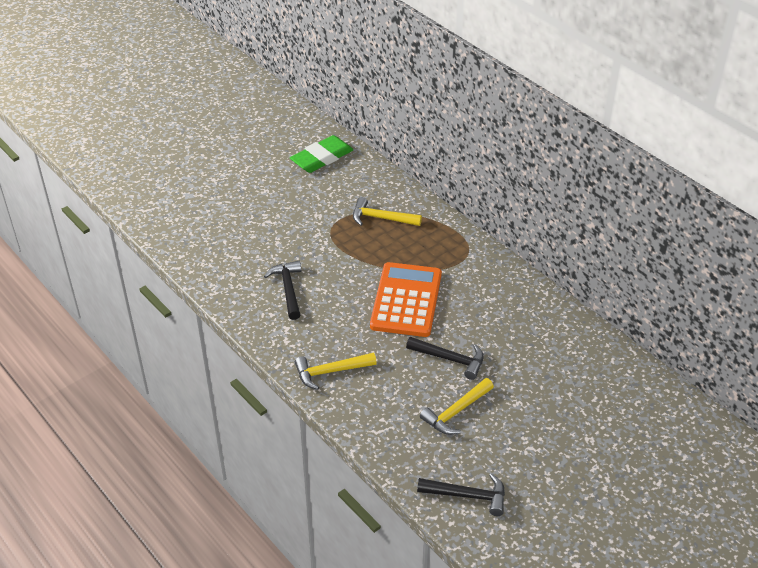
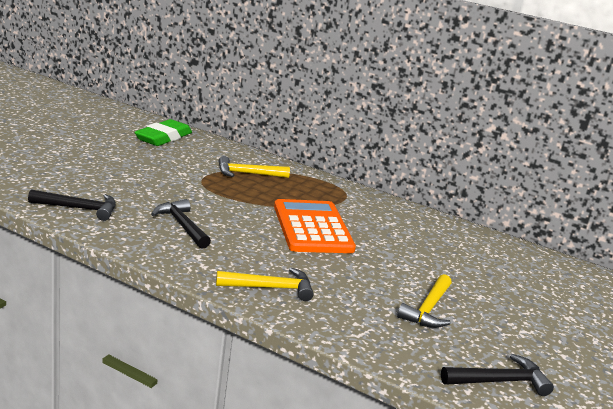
camera: 25 degrees left, 20 degrees down
(330, 372) = (271, 288): yellow hammer -> yellow hammer turned 150 degrees counterclockwise
(450, 359) = (389, 268): black hammer -> black hammer (79, 208)

